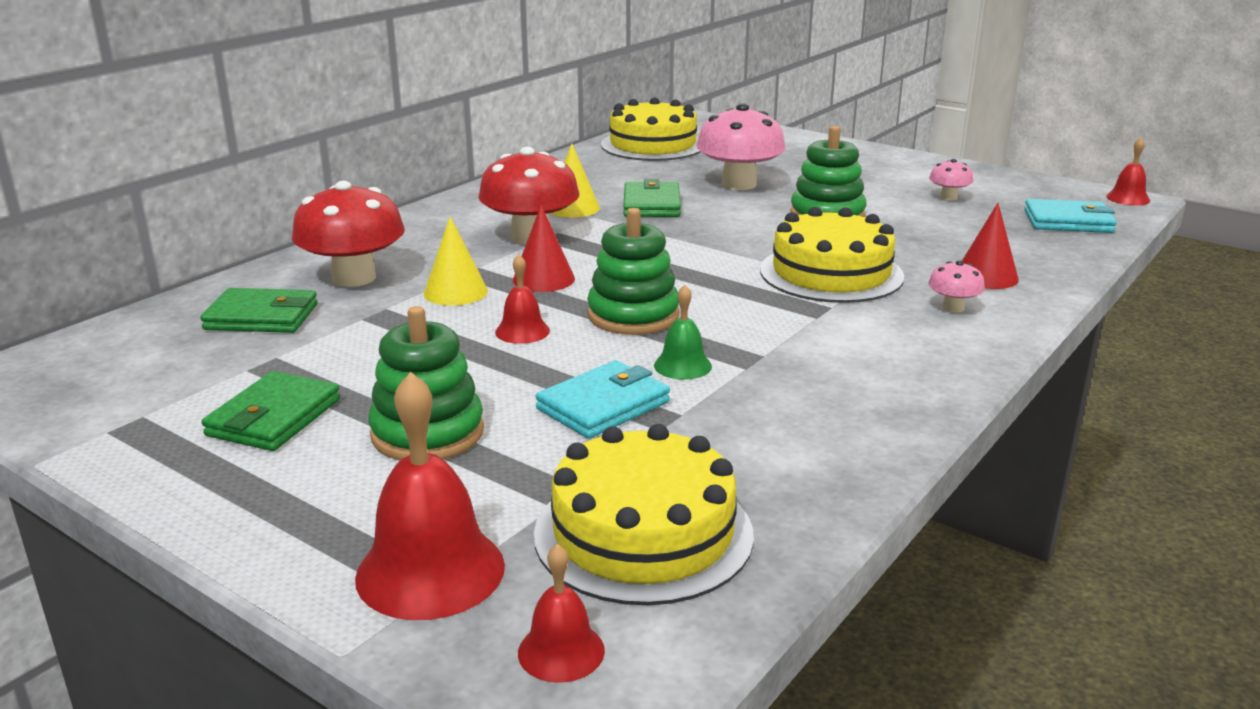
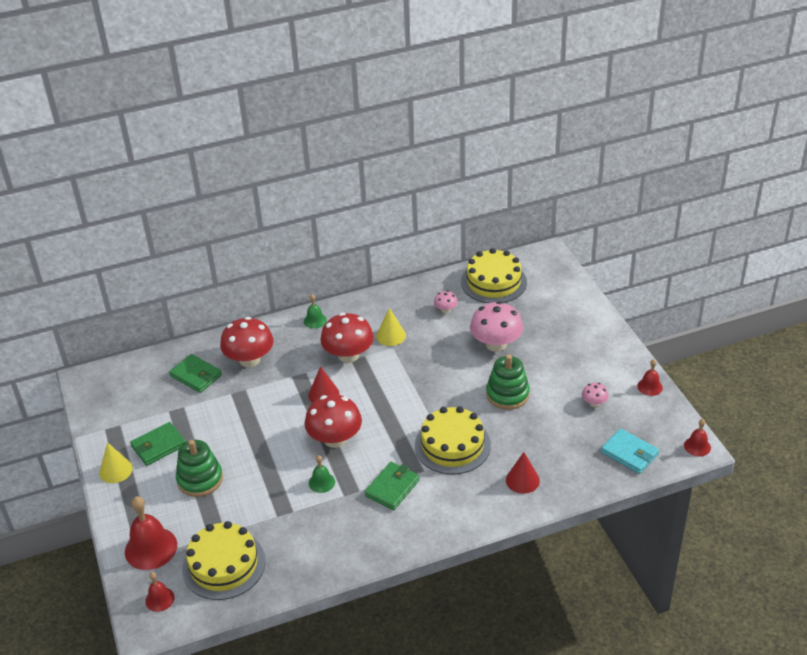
camera: 35 degrees right, 15 degrees up
(426, 220) = (315, 320): none -> green bell
(455, 292) = (280, 389): yellow cone -> yellow cone (116, 470)
(522, 331) = (282, 430): red bell -> red bell (650, 386)
(603, 405) = (270, 493): turquoise wallet -> none
(633, 315) = (335, 439): green stacking toy -> red mushroom
(651, 205) = (431, 347): green wallet -> green wallet (392, 488)
(953, 307) = (476, 496): pink mushroom -> pink mushroom (445, 310)

